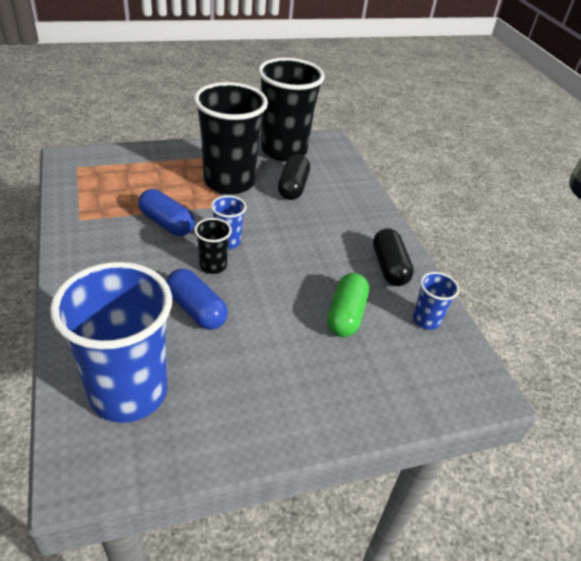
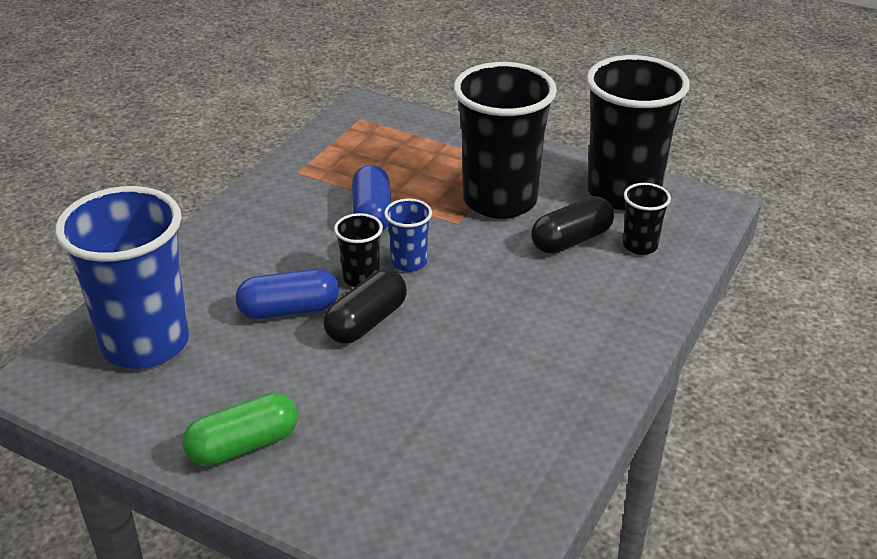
camera: 50 degrees right, 5 degrees down
(196, 310) = (289, 310): blue capsule -> blue capsule turned 75 degrees clockwise
(326, 175) = (640, 246): none -> black cup
(346, 315) = (431, 403): green capsule -> green capsule (243, 446)
(389, 267) = (561, 388): black capsule -> black capsule (366, 322)
(426, 320) = (519, 467): blue cup -> none

